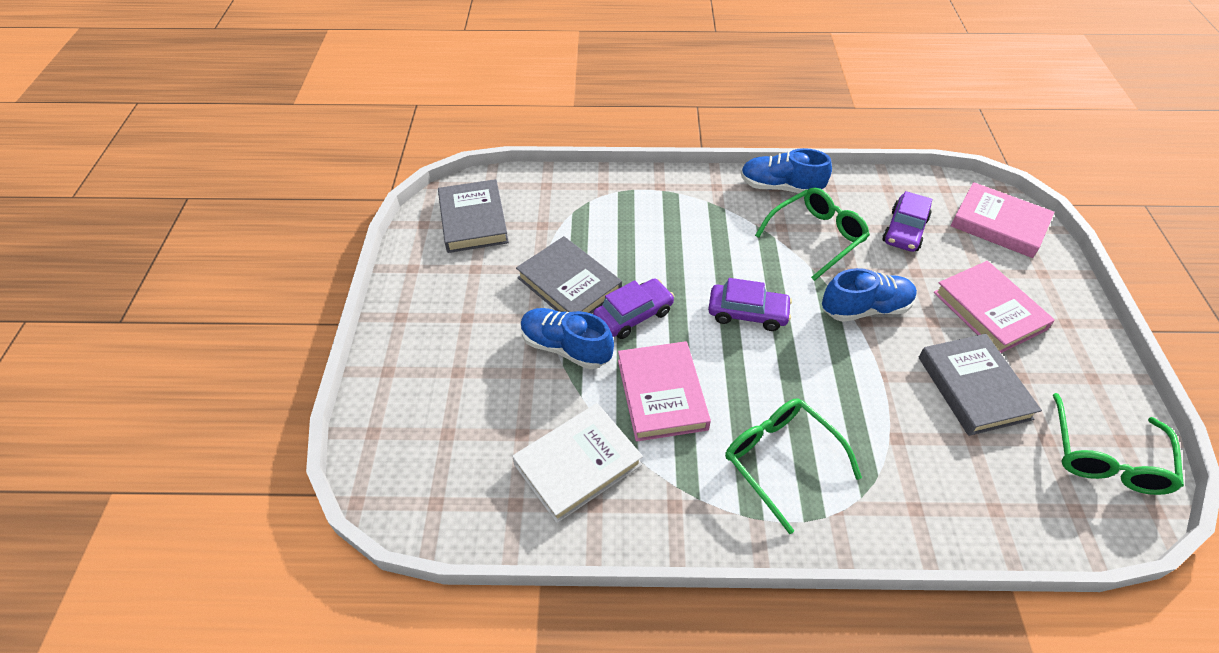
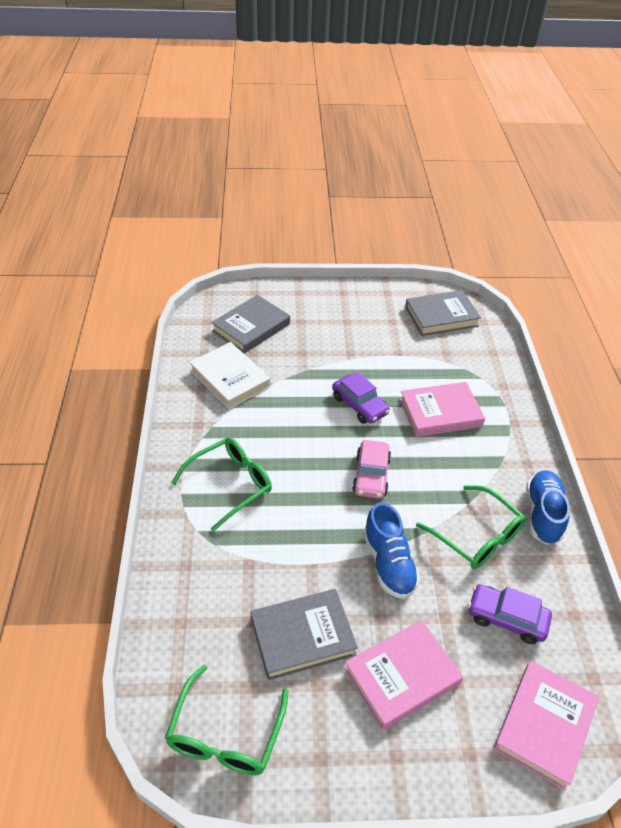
camera: 85 degrees right, 5 degrees down
(566, 347) = (324, 370): blue shoe -> none
(569, 284) = (385, 369): grey book -> grey book (251, 328)
(662, 394) = (286, 420): pink book -> pink book (440, 413)
(747, 313) = (371, 475): purple car -> pink car
(1106, 458) = (225, 735): green glasses -> green glasses turned 90 degrees counterclockwise

